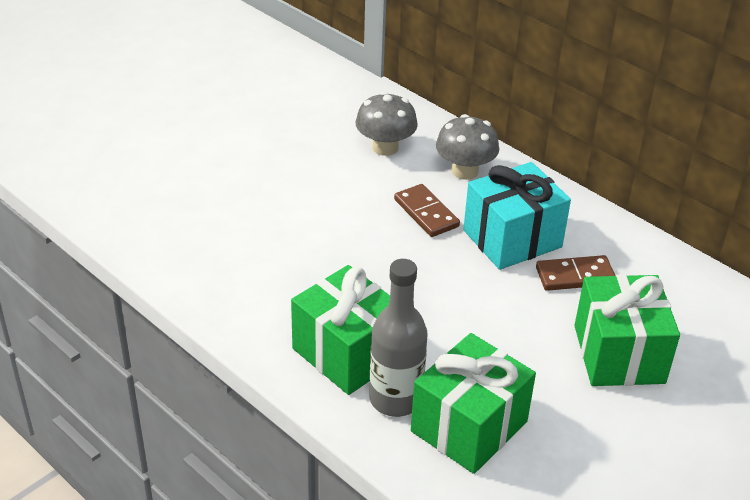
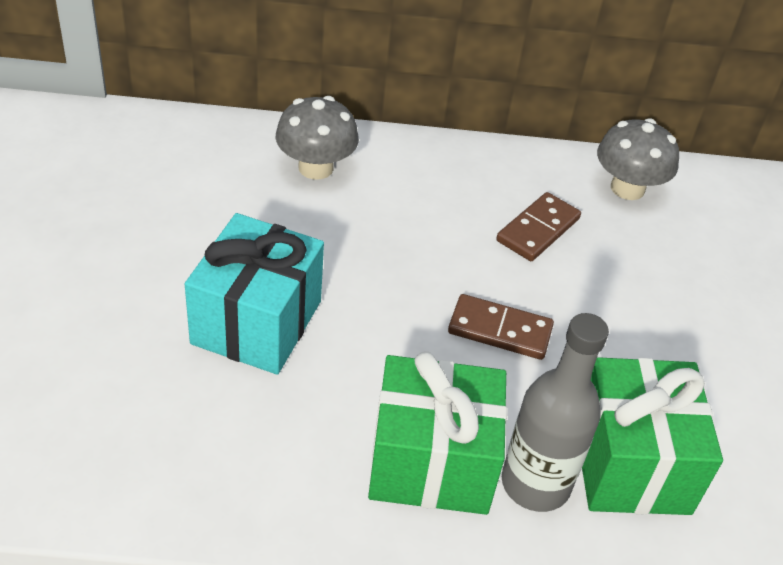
camera: 45 degrees left, 5 degrees up
(385, 147) = (202, 182): grey mushroom -> grey mushroom (627, 188)
(426, 213) = (329, 239): brown domino -> brown domino (500, 330)
(512, 239) = (442, 221): turquoise gift -> turquoise gift (257, 322)
(619, 354) = (659, 291): green gift -> none

